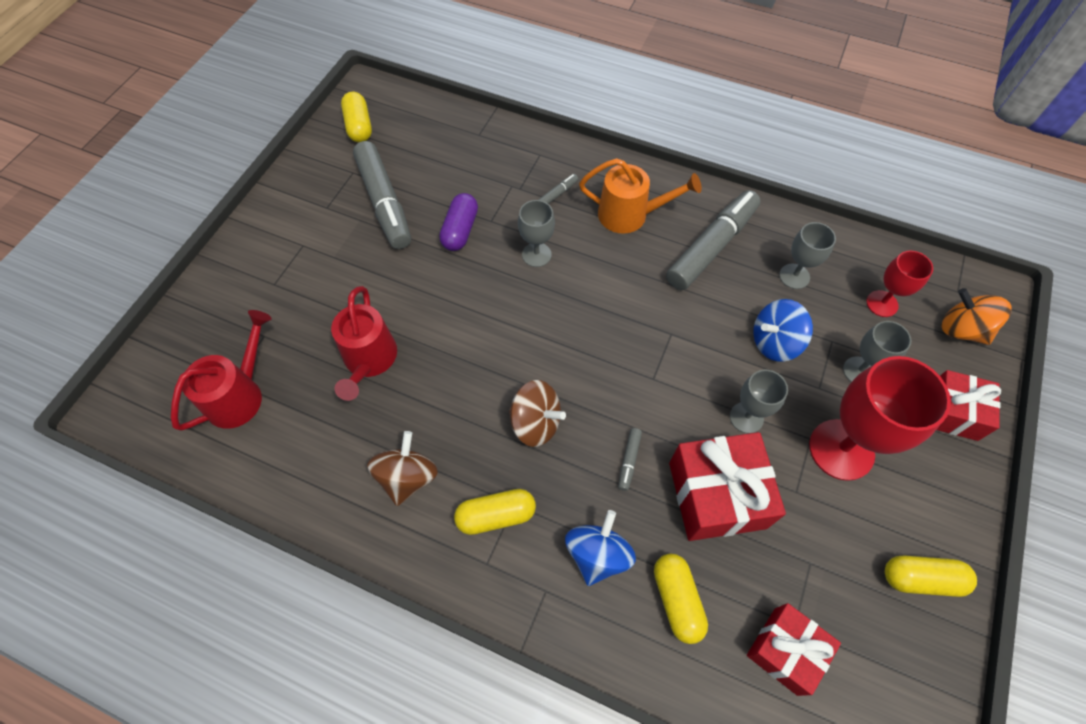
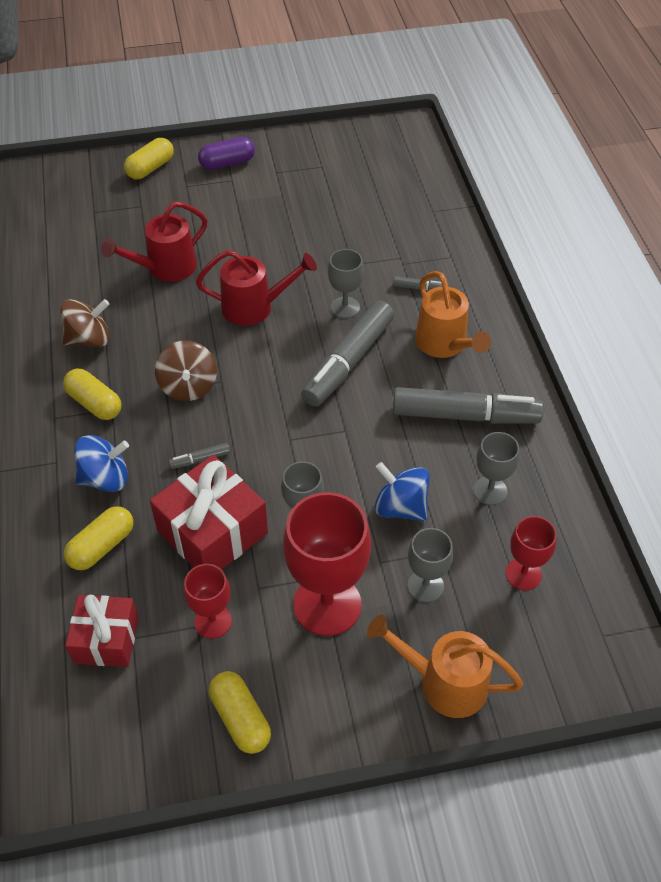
camera: 55 degrees right, 10 degrees down
(240, 394) = (87, 222): red watering can -> red watering can (255, 307)
(359, 126) = (369, 144): yellow capsule -> yellow capsule (150, 168)
(384, 202) = (310, 198): grey marker -> grey marker (348, 362)
(460, 230) = (325, 252): purple capsule -> purple capsule (227, 163)
(812, 547) = (213, 621): none -> red goblet
(952, 412) = (443, 683): red gift -> orange watering can
(962, 330) = (554, 656): orange spinning top -> none

